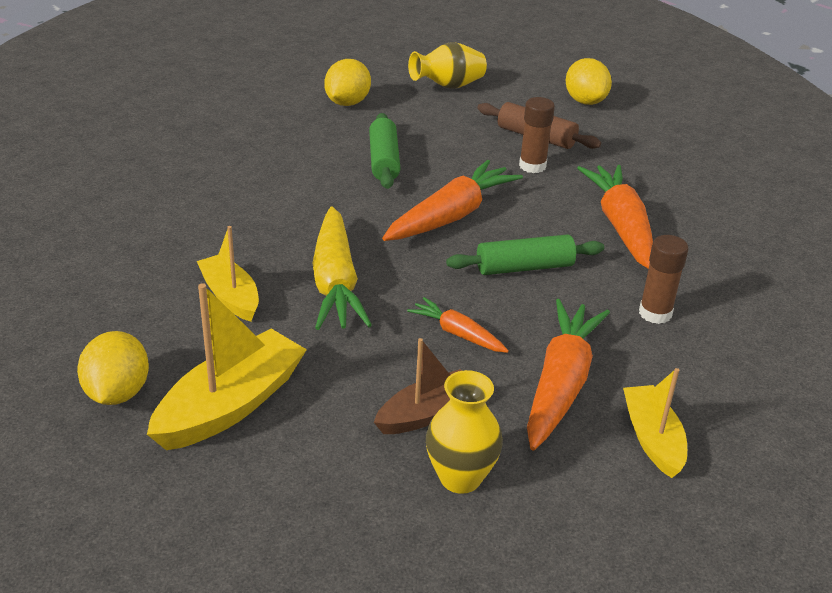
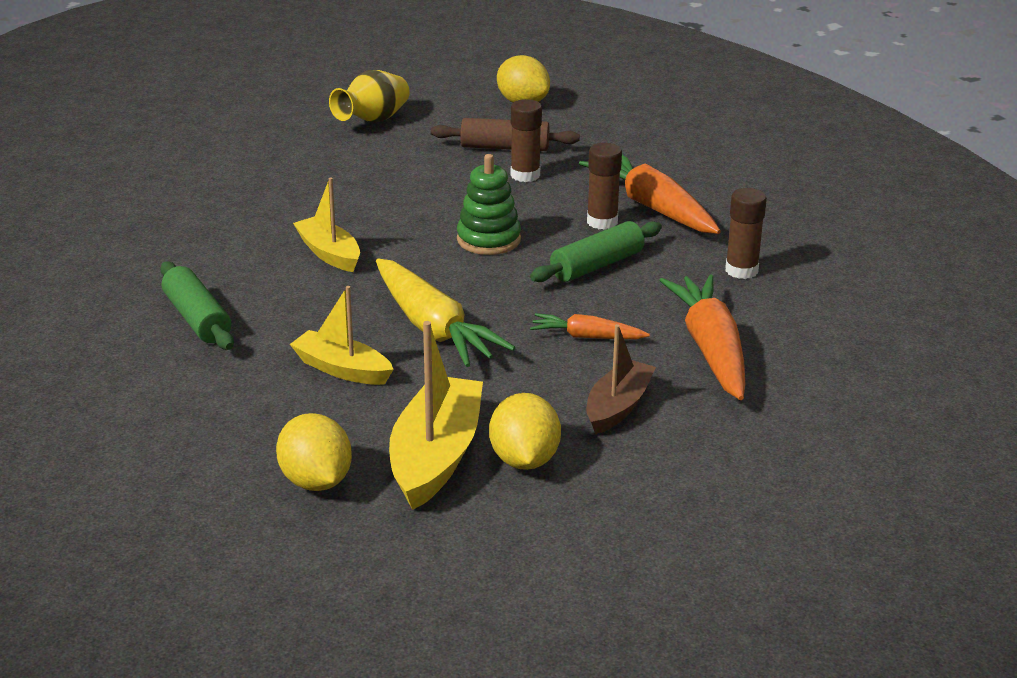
camera: 25 degrees left, 5 degrees down
(347, 103) = (282, 162): yellow lemon -> yellow lemon (524, 460)
(384, 161) = (375, 208): green rolling pin -> green rolling pin (197, 319)
(451, 215) = (488, 240): orange carrot -> green stacking toy
(460, 478) = (690, 445): yellow vase -> none
(563, 227) = (602, 222): none -> brown glue stick
(652, 439) = (818, 366): yellow boat -> yellow boat (329, 253)

